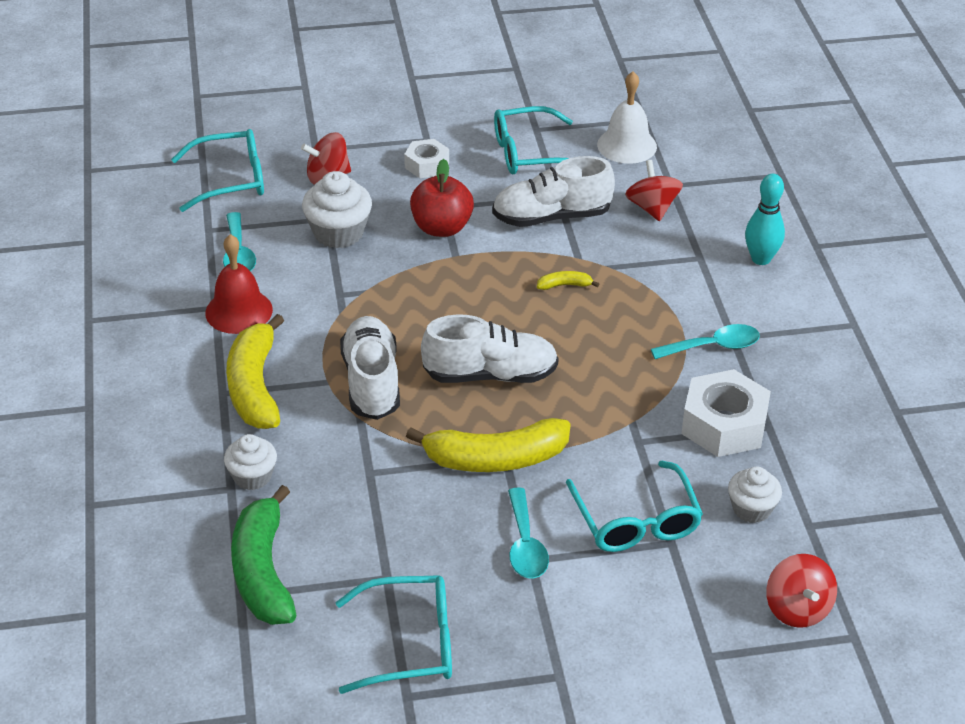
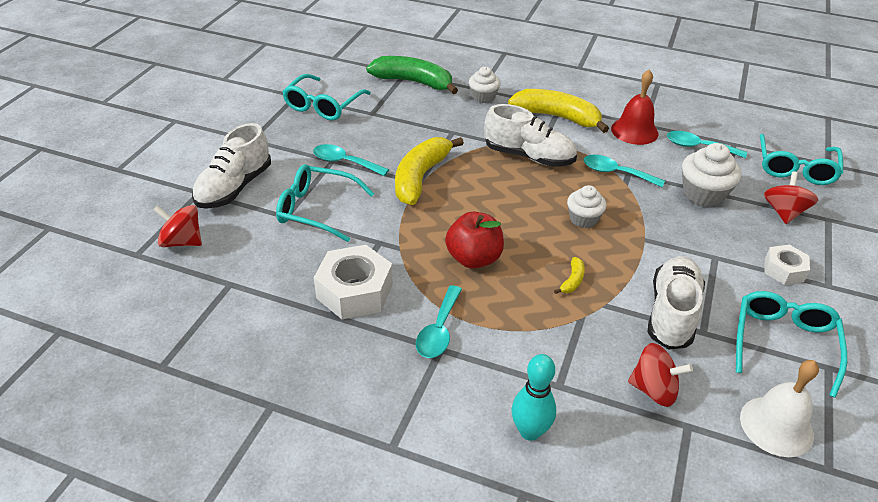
camera: 120 degrees right, 0 degrees up
(349, 303) = (615, 173): none -> turquoise spoon
(441, 228) = (685, 245): red apple -> red apple (474, 258)
(490, 375) = (498, 204): white shoe -> white shoe (234, 187)
(751, 509) = (272, 264): white cupcake -> white cupcake (583, 219)

